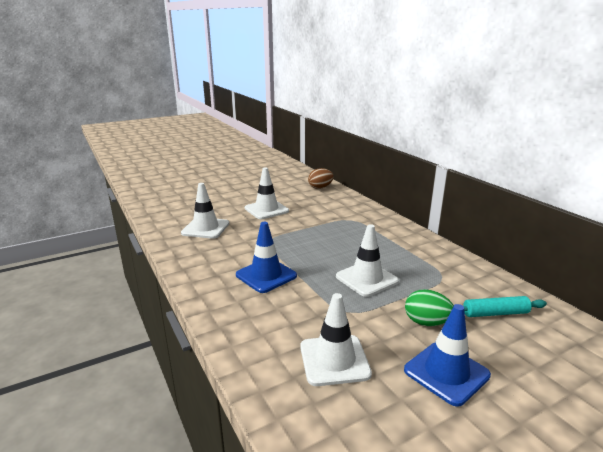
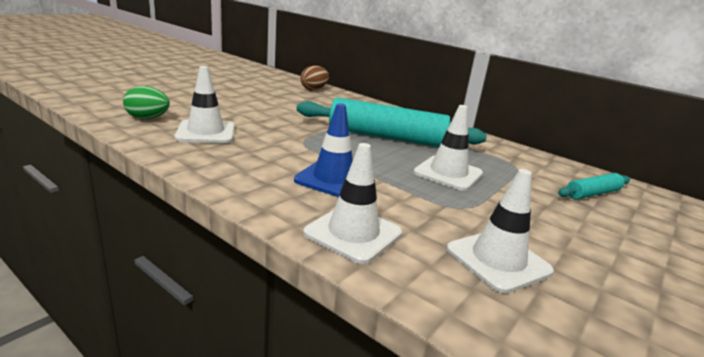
camera: 25 degrees left, 0 degrees up
(266, 210) = (270, 111): white traffic cone -> white traffic cone (353, 233)
(343, 239) = (386, 137): none -> turquoise rolling pin
(426, 322) = (546, 209): green egg -> green egg (147, 118)
(446, 373) = (612, 254): blue traffic cone -> none

